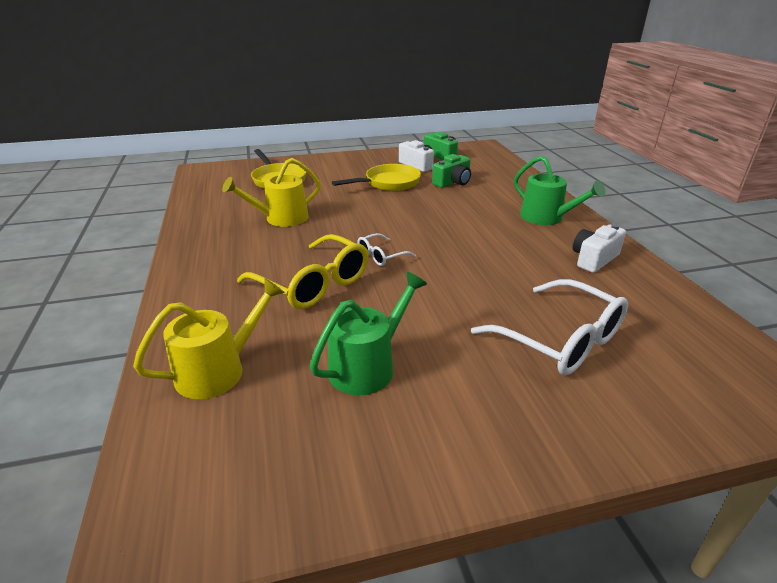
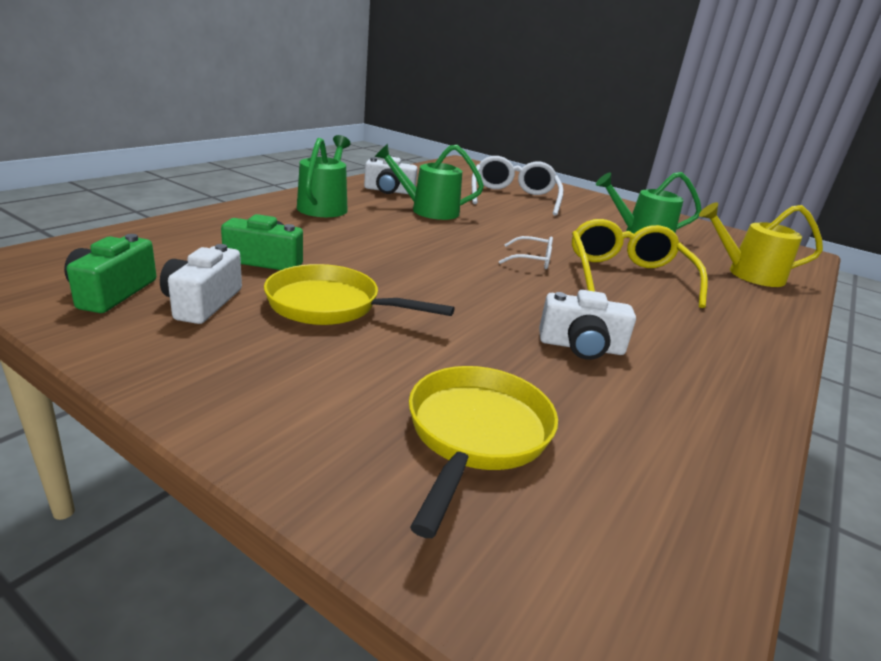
camera: 135 degrees left, 5 degrees down
(281, 218) = (581, 346): yellow watering can -> white camera
(523, 258) = (428, 210): none -> green watering can

